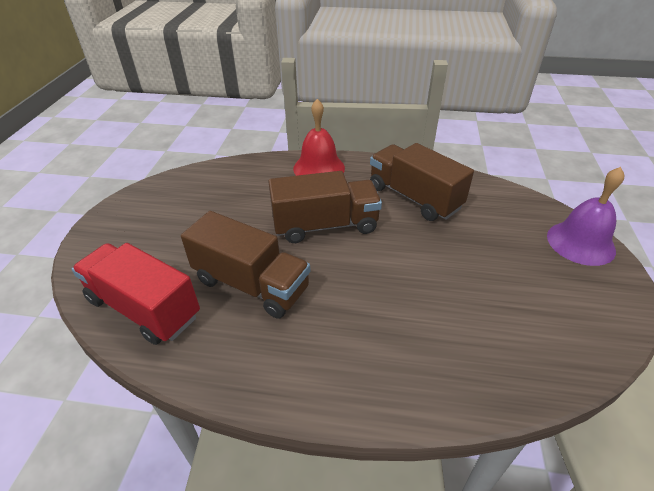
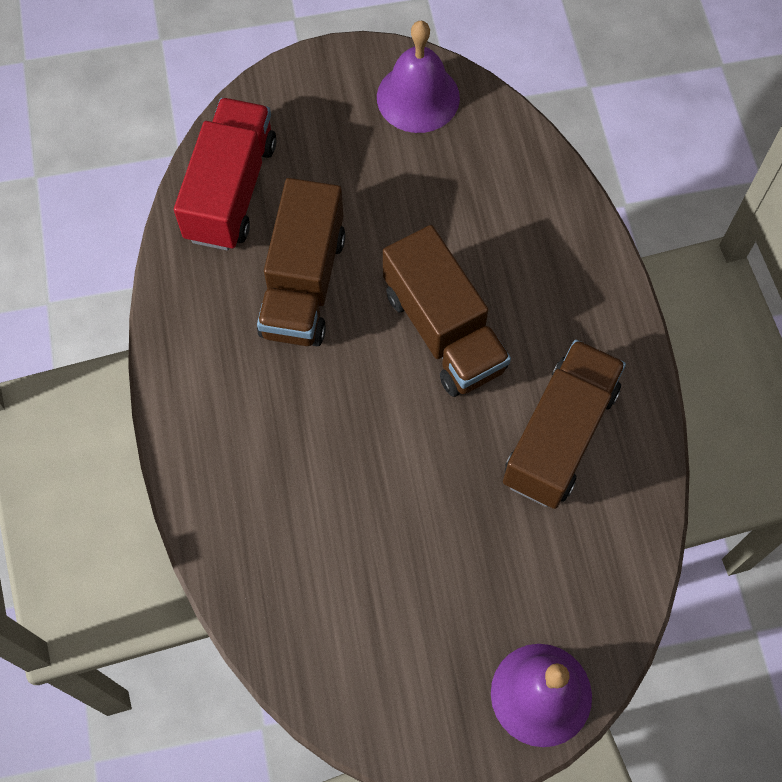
camera: 70 degrees right, 25 degrees up
(158, 198) = (418, 97): none -> purple bell
(319, 168) = (581, 275): red bell -> none

